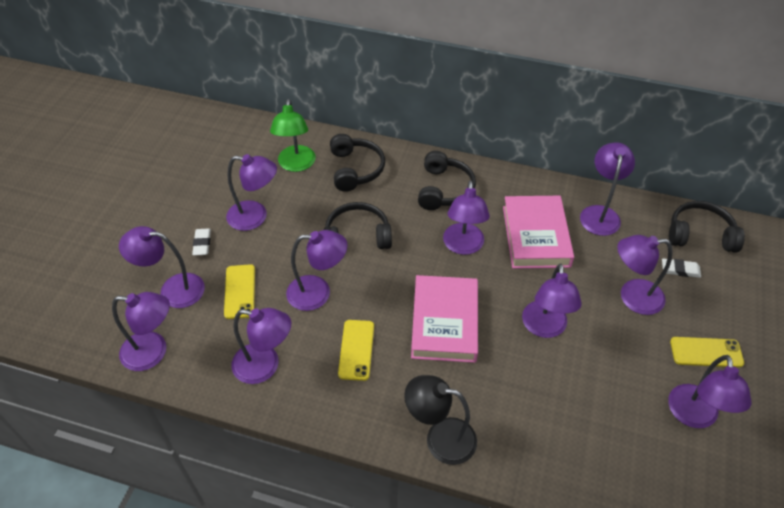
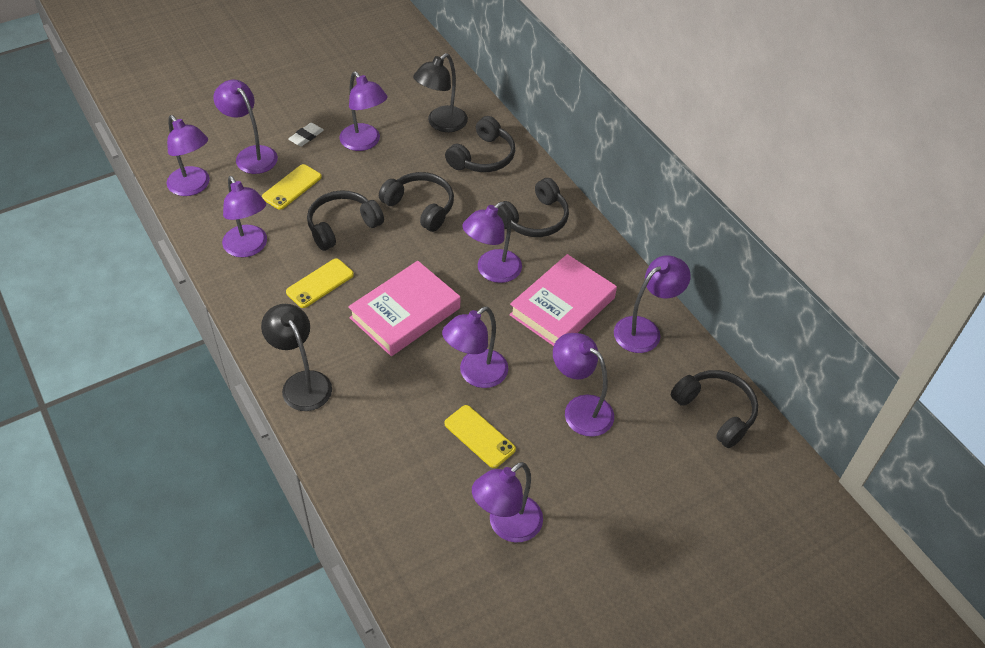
camera: 40 degrees right, 0 degrees up
(296, 165) = (441, 124): green lamp -> black lamp
(318, 293) = (342, 226): purple lamp -> black headphones
(680, 270) = (654, 422): white eraser -> none
(706, 352) = (584, 495): yellow phone -> yellow phone (479, 436)

